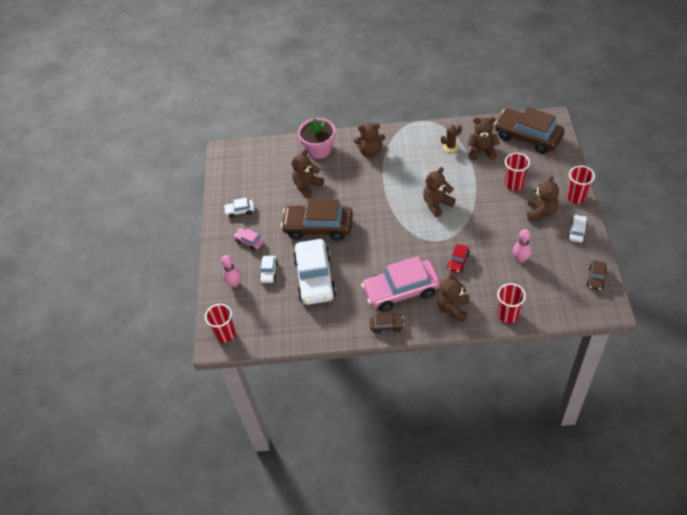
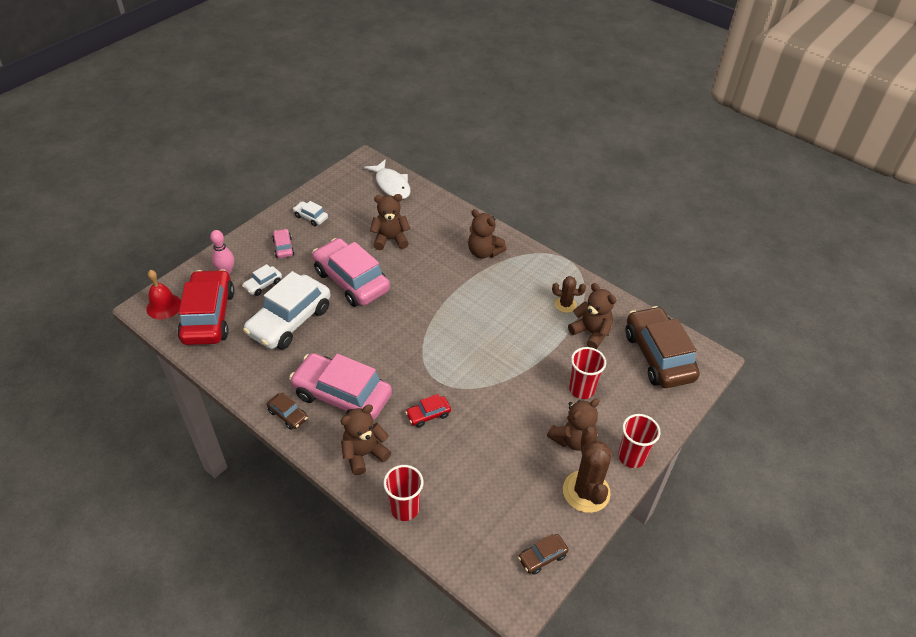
camera: 35 degrees right, 5 degrees down
(226, 334) = (164, 306): red cup -> red bell
(262, 154) = (391, 185): none -> white fish
(262, 316) = (208, 316): none -> red car
(318, 227) = (351, 281): brown car -> pink car
(319, 149) = (442, 216): pink flower pot -> none
(437, 204) = (480, 346): brown teddy bear -> none
(520, 259) = (490, 466): pink bowling pin -> none
(577, 231) = (586, 491): white car -> brown cactus

